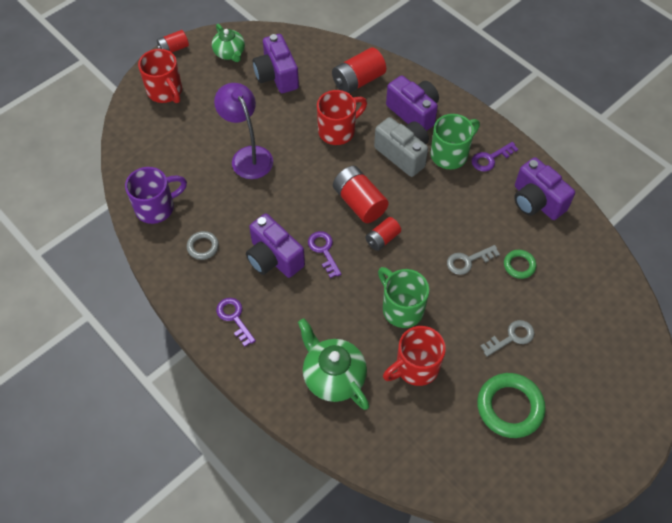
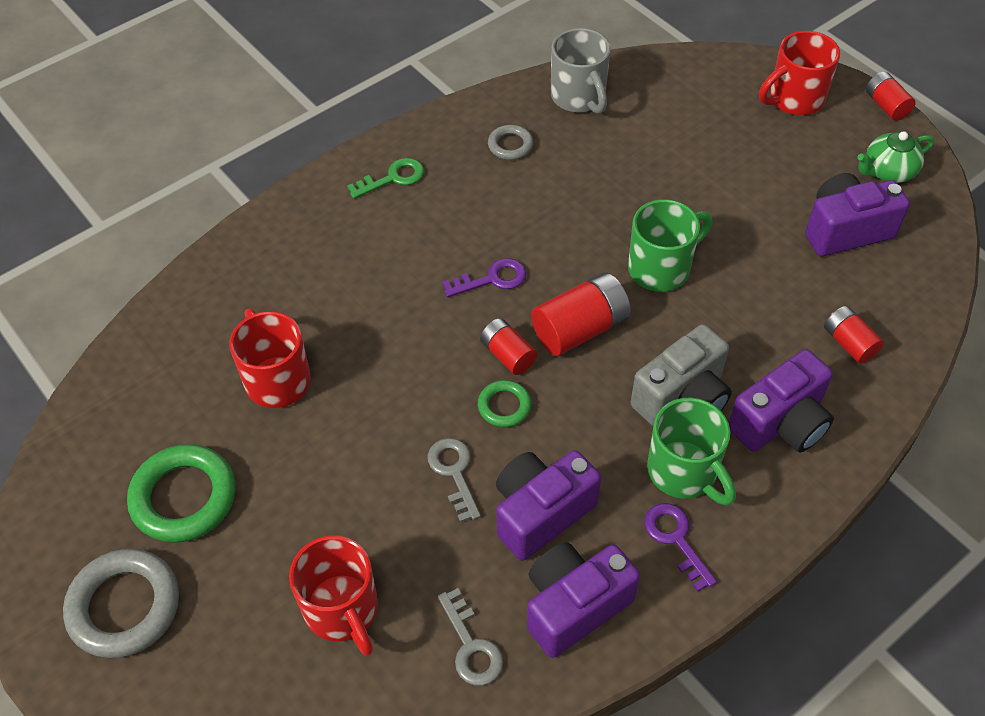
camera: 95 degrees right, 5 degrees down
(156, 207) = (579, 97): purple mug -> grey mug
(234, 318) = (393, 178): purple key -> green key
(248, 156) = (673, 193): purple lamp -> none
(274, 258) = (484, 221): purple camera -> purple camera (540, 513)
(333, 376) = (284, 281): green teapot -> none
(338, 131) = (730, 308): red mug -> red mug (342, 610)
(358, 81) = (849, 343): red battery -> red battery, size x0.60
(401, 308) = (378, 370): green mug -> green mug (661, 268)
(511, 337) = (301, 518): grey key -> grey key (471, 646)
(519, 265) = (437, 552): green ring -> green ring (504, 406)
(587, 425) = (124, 606): none -> grey ring

